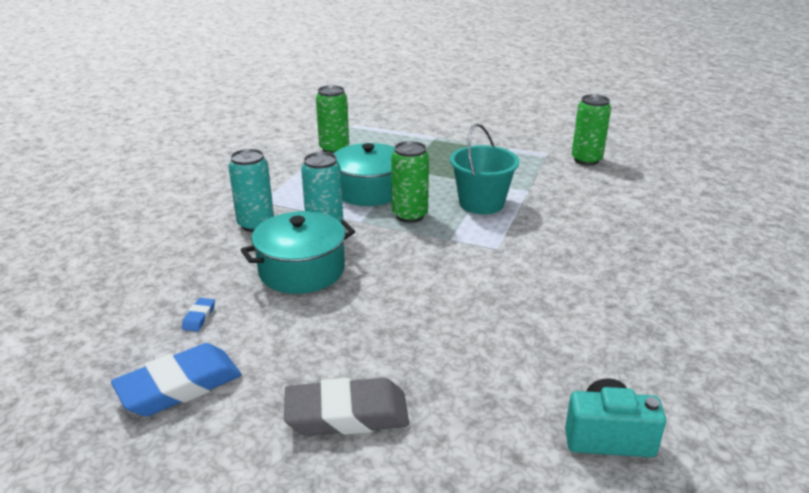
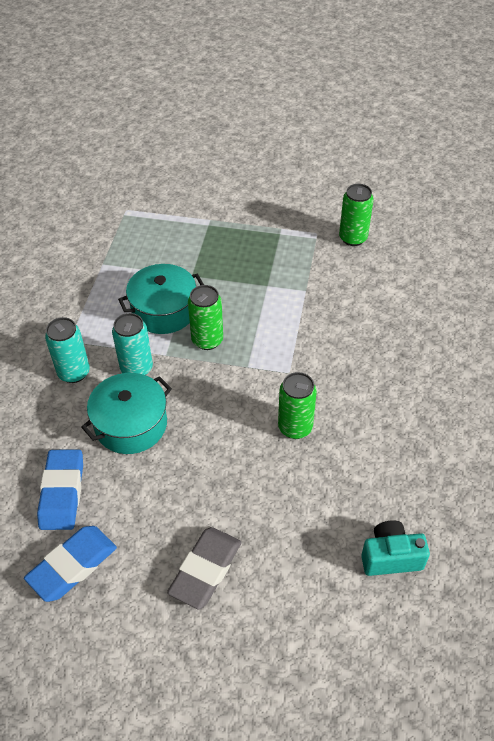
camera: 10 degrees left, 20 degrees up
(199, 317) = (62, 492): blue eraser -> blue eraser, size x2.34
(334, 149) = (116, 253): green can -> green can (295, 427)
(347, 414) = (205, 570): grey eraser -> grey eraser turned 45 degrees counterclockwise
(481, 203) = (267, 314): turquoise bucket -> none

